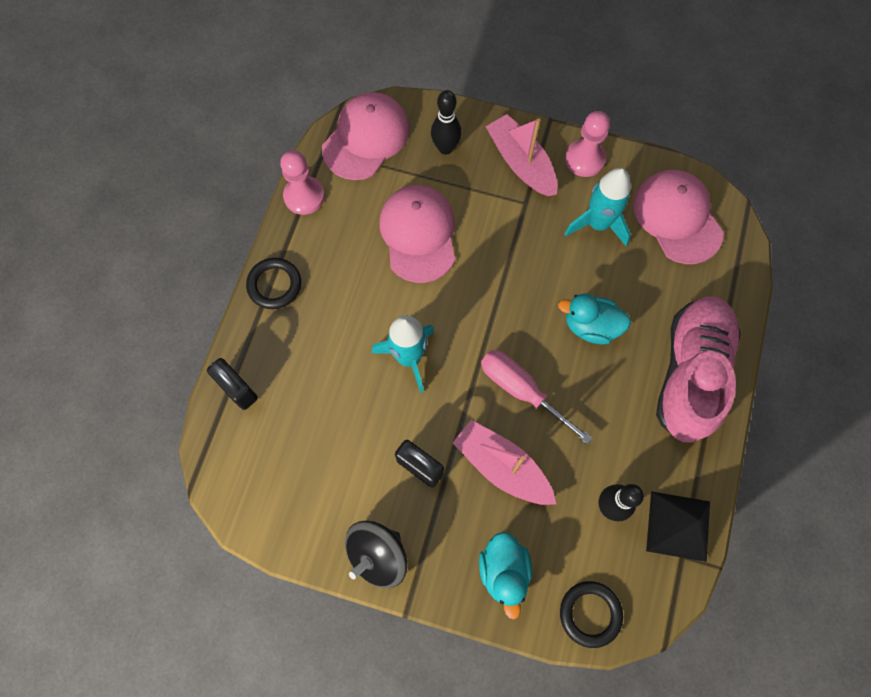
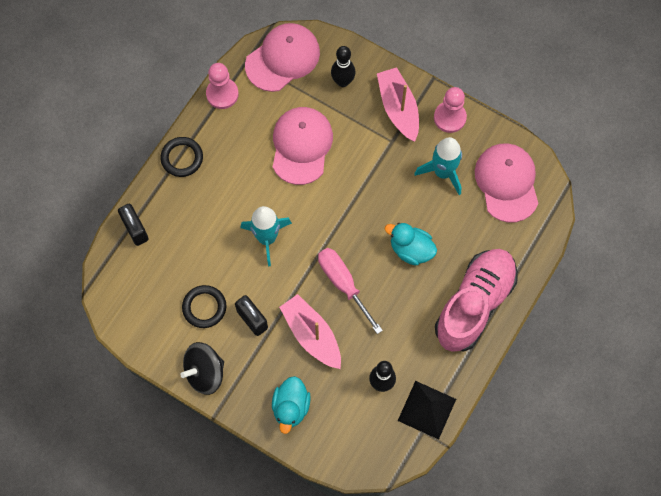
camera: 15 degrees right, 0 degrees up
(590, 614) = (343, 452): black ring -> black ring (204, 307)

